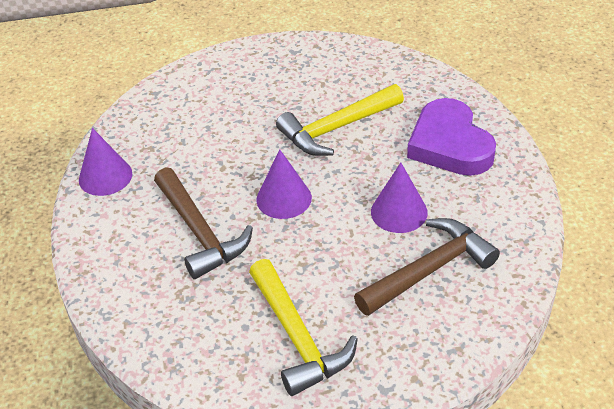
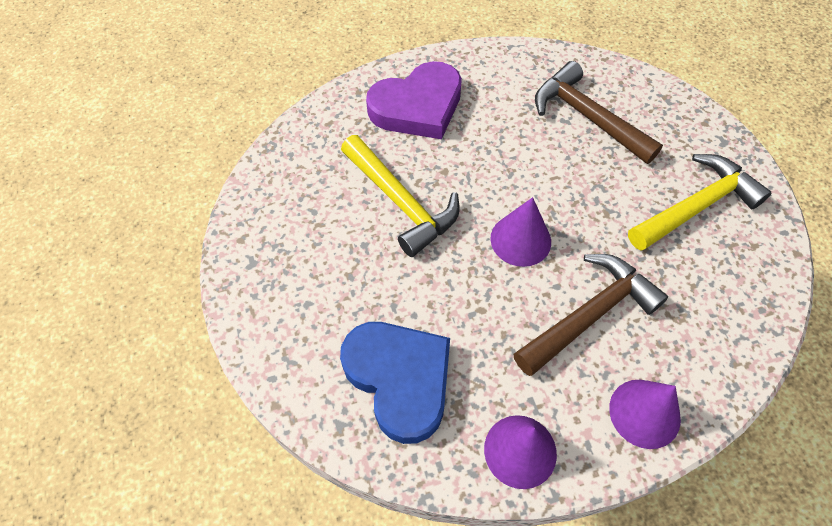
camera: 100 degrees left, 15 degrees up
(179, 121) = (399, 379): none -> blue heart
(399, 212) = (520, 142): purple cone -> purple cone (644, 413)

